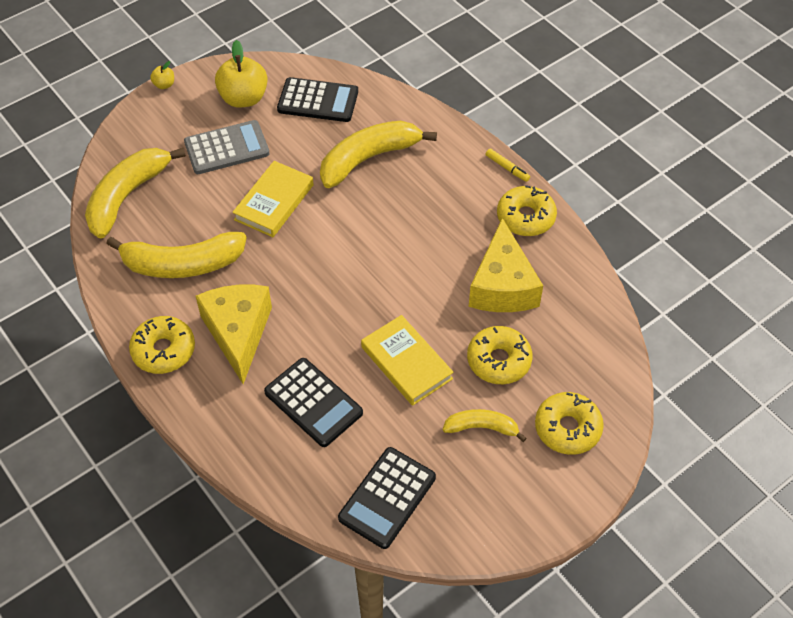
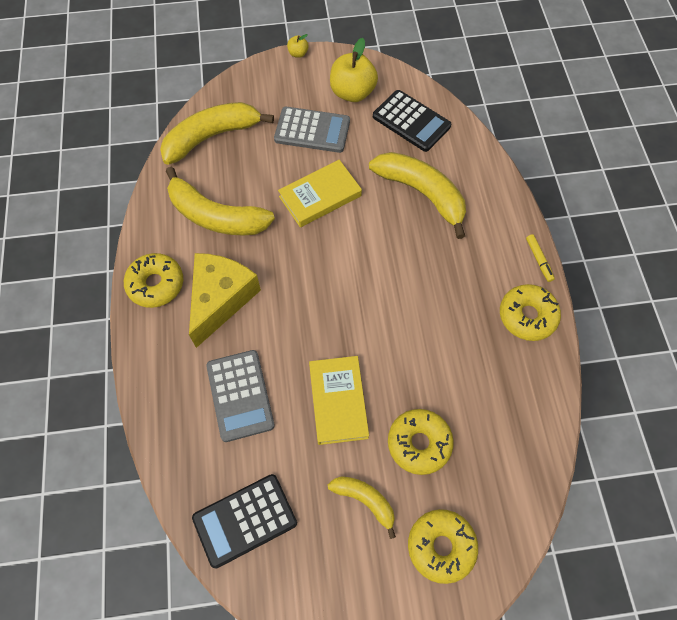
camera: 30 degrees right, 10 degrees up
(313, 402) = (240, 395): black calculator -> grey calculator
(369, 159) = (422, 194): yellow banana -> yellow banana turned 45 degrees clockwise
(502, 286) = (466, 372): yellow cheese -> none

